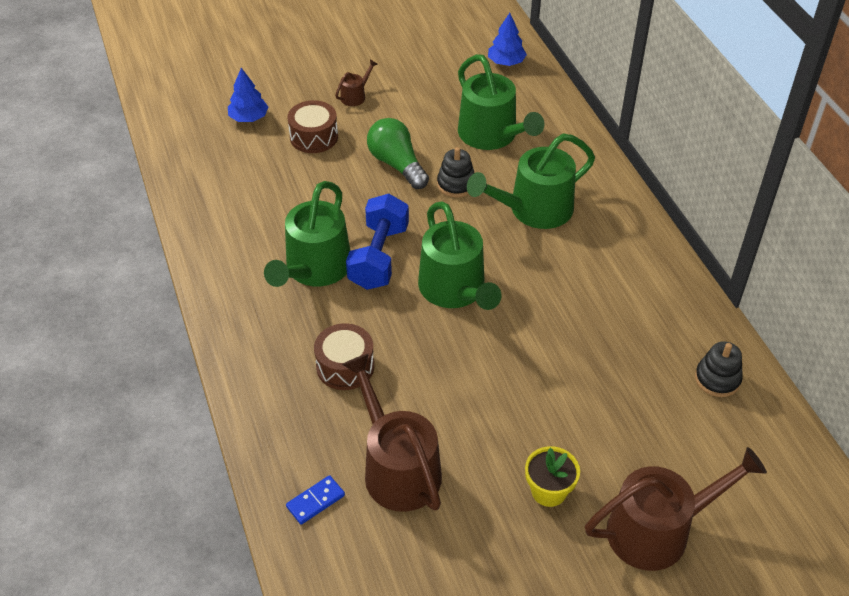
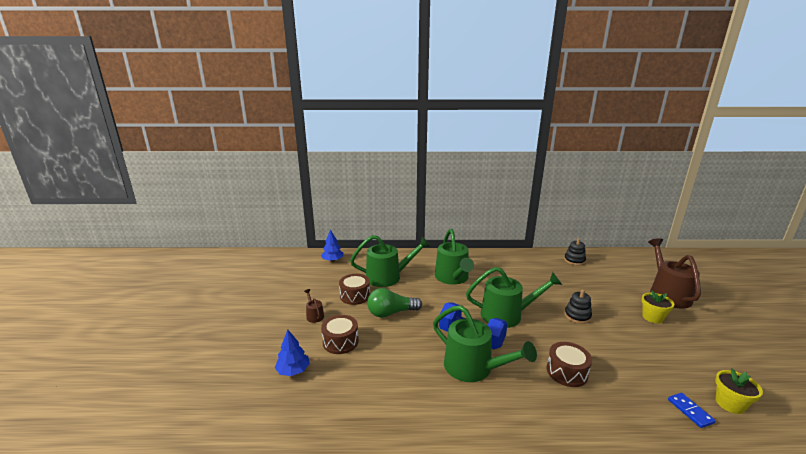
camera: 70 degrees left, 25 degrees down
(348, 555) = (730, 404): none -> yellow flower pot
(397, 468) = (651, 367): brown watering can -> none
(420, 117) = (355, 296): none -> brown drum
(456, 184) = (420, 296): black stacking toy -> black stacking toy (577, 316)

